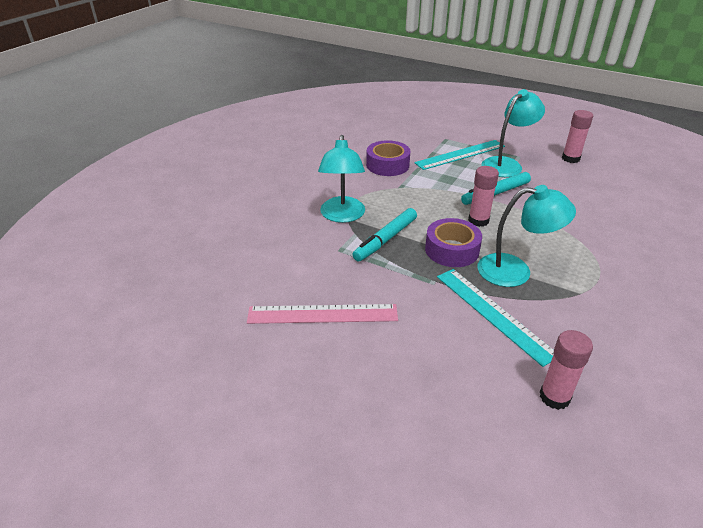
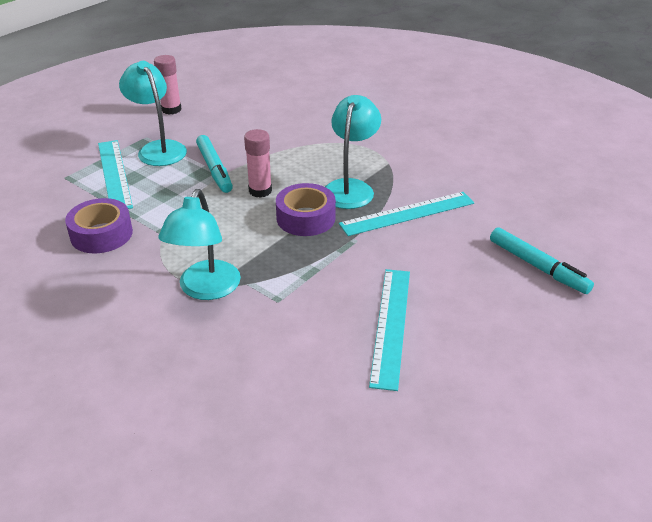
camera: 80 degrees left, 0 degrees up
(322, 314) = (391, 325): pink ruler -> turquoise ruler
(342, 216) = (206, 289): turquoise lamp -> turquoise lamp turned 90 degrees clockwise
(385, 240) = (271, 260): turquoise marker -> turquoise marker (538, 267)
(554, 397) = (505, 206): pink glue stick -> none

